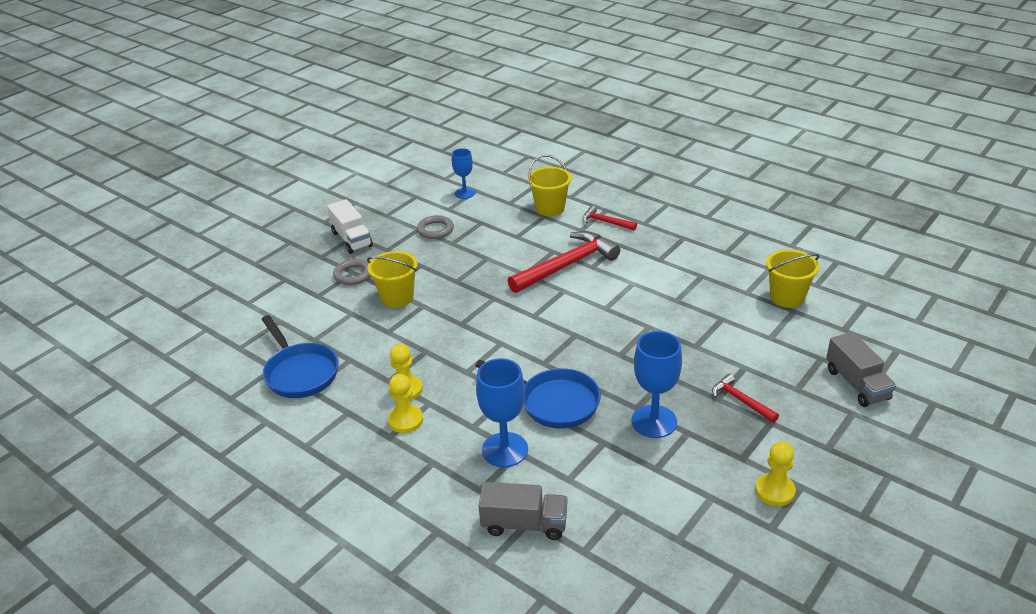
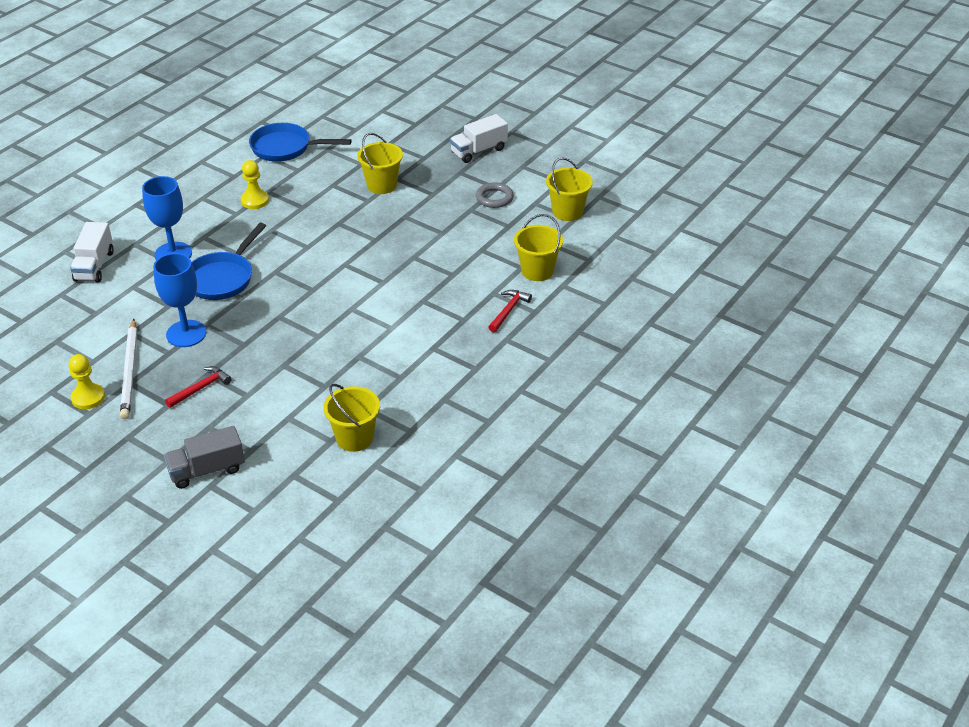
camera: 85 degrees right, 5 degrees up
(300, 372) = (286, 148): blue pan -> blue pan turned 45 degrees clockwise
(353, 275) = (419, 158): grey ring -> none
(405, 420) = (218, 204): yellow pawn -> none
(465, 193) = (567, 212): blue goblet -> yellow bucket
(524, 524) = (94, 266): grey truck -> white truck
(567, 265) = (426, 284): red hammer -> none
(724, 460) = (130, 371): none -> white pencil

